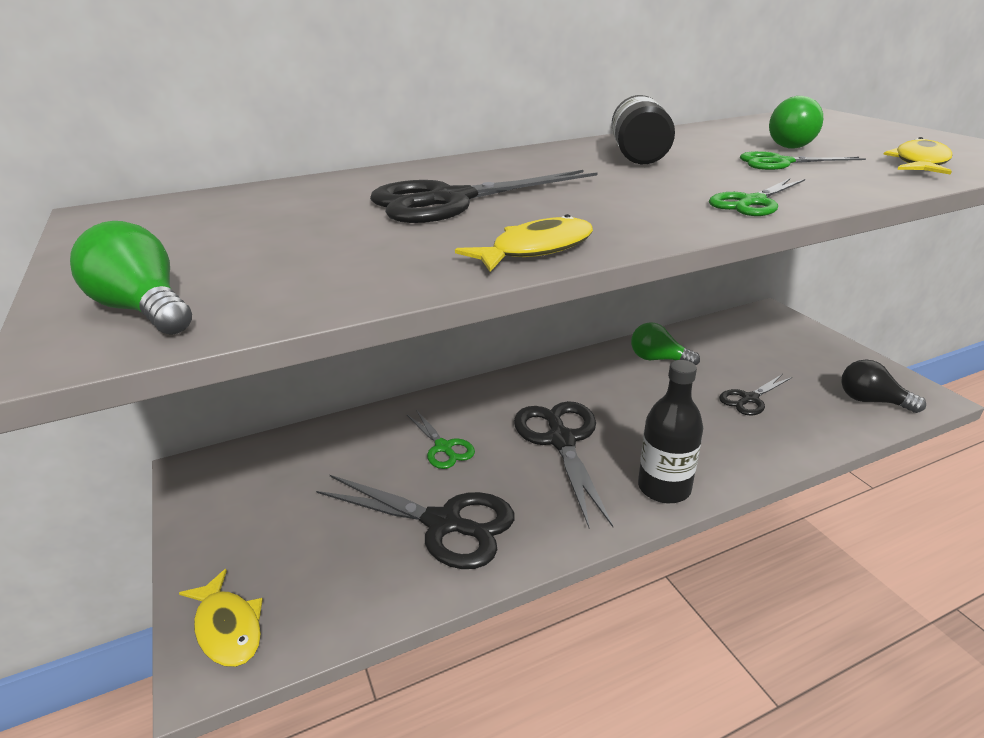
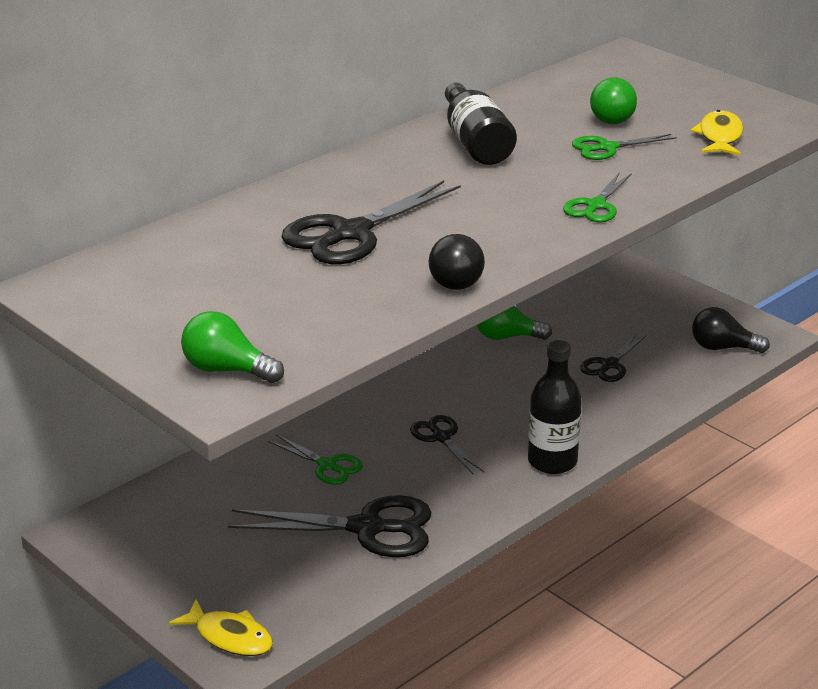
camera: 20 degrees left, 0 degrees up
(536, 250) = (457, 279): yellow fish -> black light bulb
(561, 440) = (441, 437): black scissors -> black scissors, size x0.56

